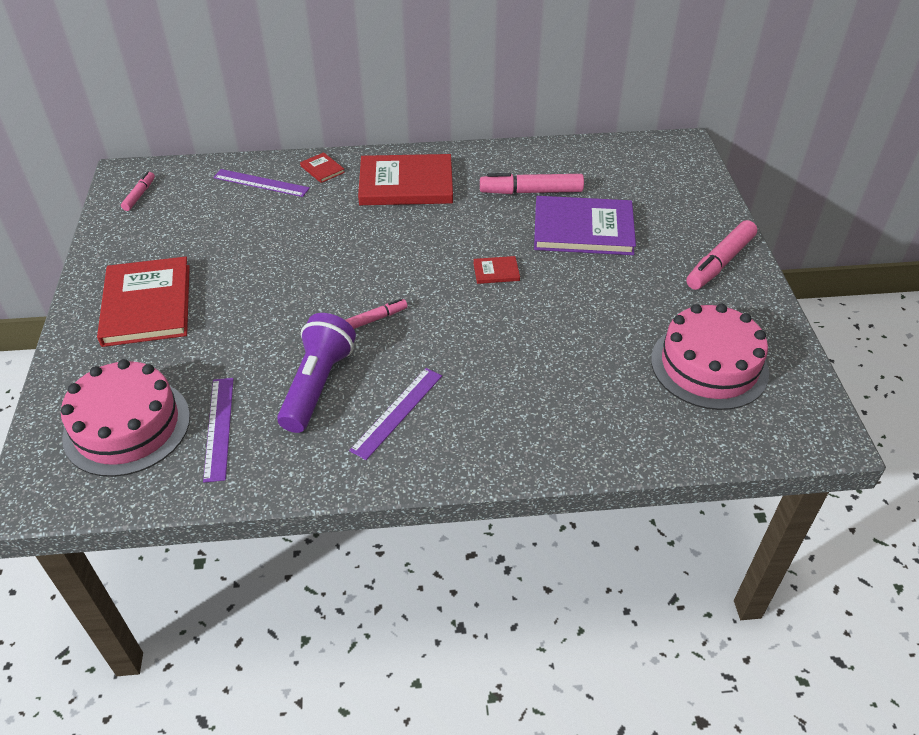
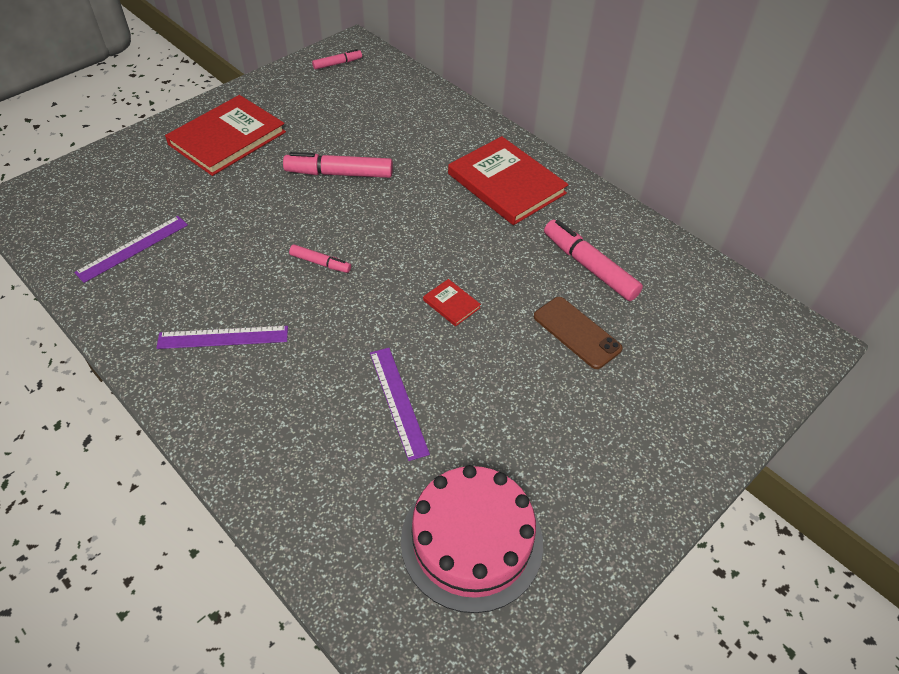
camera: 50 degrees right, 5 degrees up
(127, 426) = (102, 203): pink cake -> none
(261, 183) = (416, 108): purple ruler -> purple ruler (398, 401)
(317, 385) = (216, 273): purple flashlight -> none
(322, 169) = (469, 128): red book -> none
(583, 229) = (576, 332): purple book -> brown phone
(720, 262) = (645, 472): pink marker -> pink marker (339, 174)

